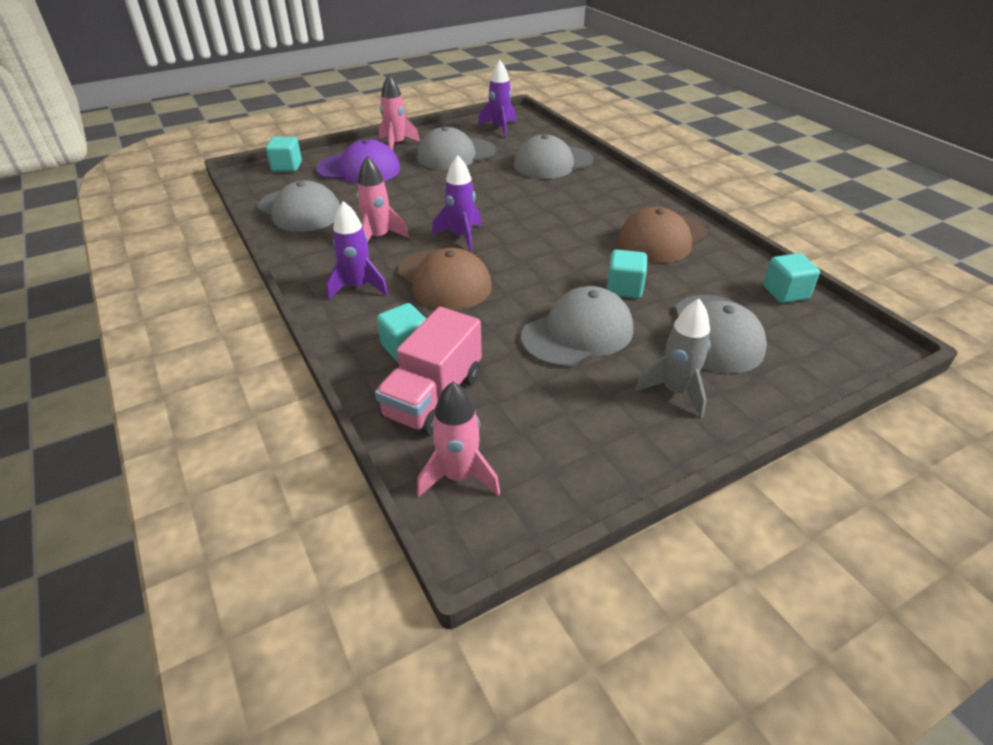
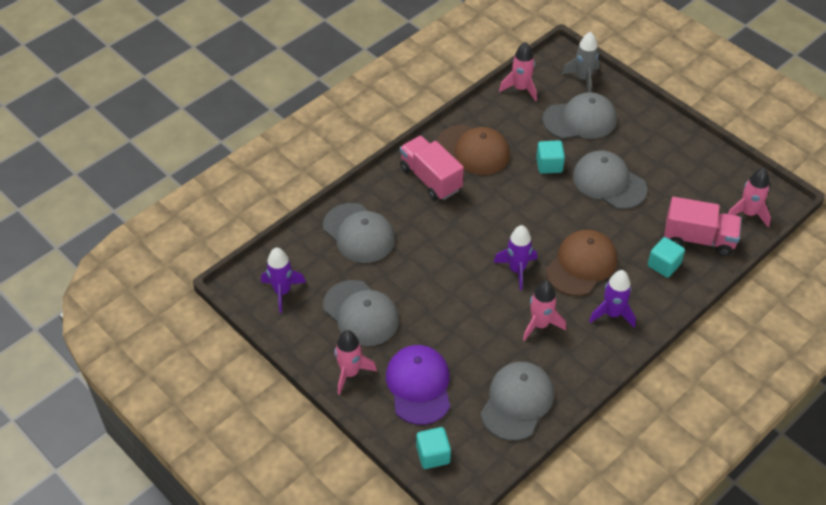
camera: 105 degrees left, 10 degrees up
(618, 206) = (430, 179): none -> pink truck
(675, 391) = (641, 135): grey rocket -> grey rocket (583, 78)
(785, 293) = (520, 88): turquoise cube -> pink rocket

